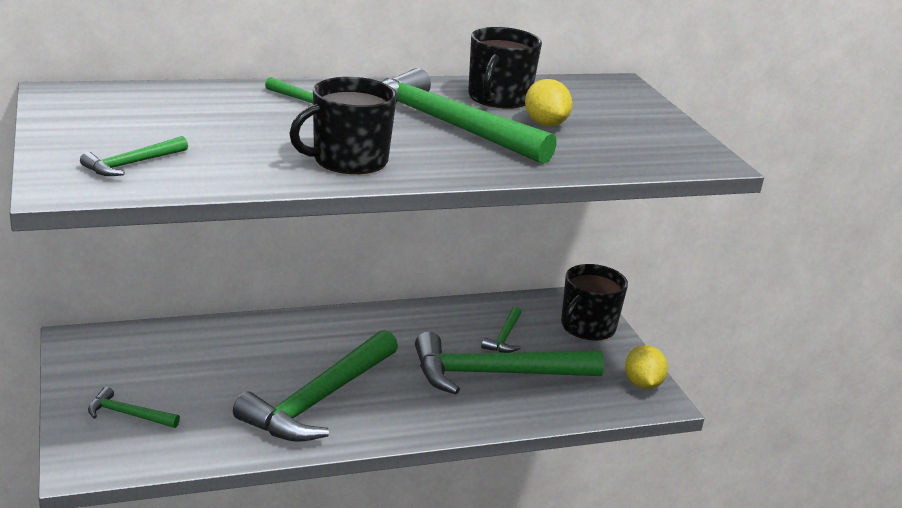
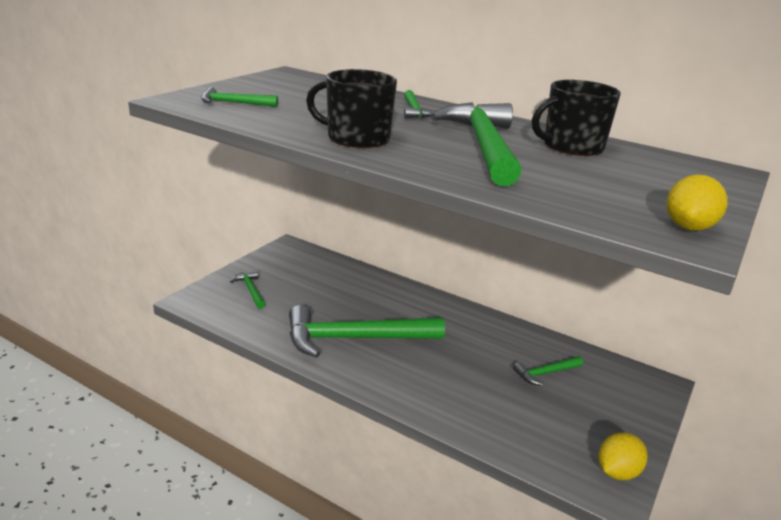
camera: 50 degrees right, 0 degrees up
(495, 374) = (497, 391): green hammer -> none
(545, 124) = (573, 169): yellow lemon -> yellow lemon (688, 227)
(587, 327) = (632, 404): black mug -> none

